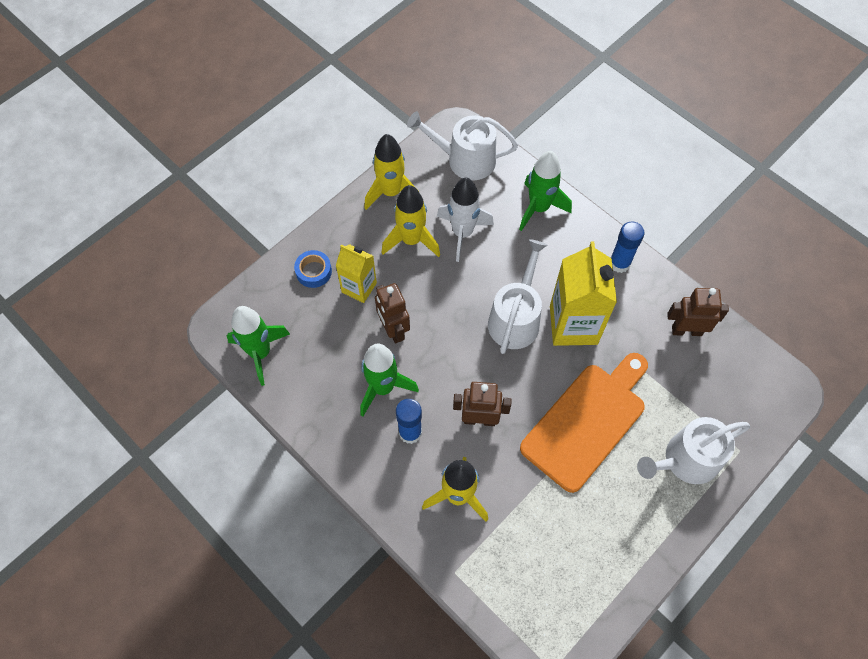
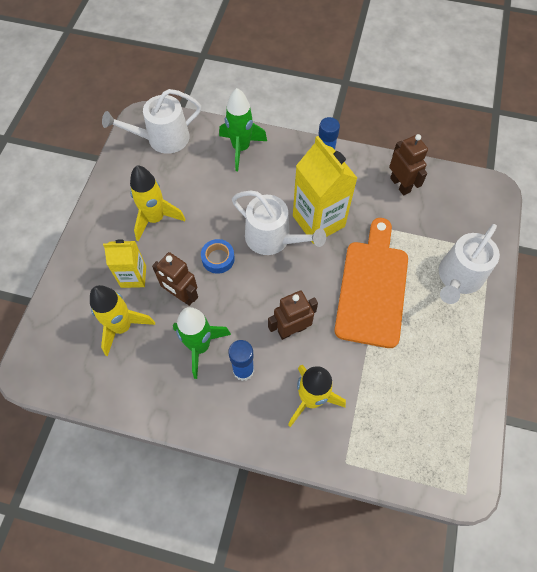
camera: 30 degrees left, 0 degrees up
(260, 353) = (78, 373): green rocket -> none
(313, 271) = (87, 283): blue tape -> blue tape (218, 258)
(391, 192) = (117, 190): yellow rocket -> yellow rocket (122, 327)
(462, 233) = (193, 194): white rocket -> none
(515, 318) = (272, 238): white watering can -> white watering can turned 135 degrees clockwise
(686, 330) = (400, 185): brown robot -> brown robot turned 90 degrees clockwise

